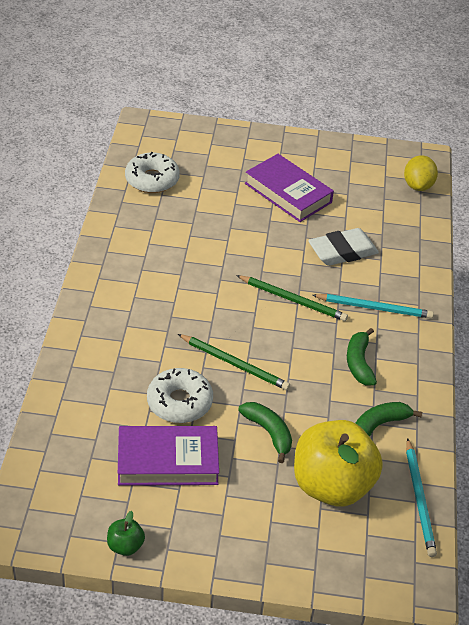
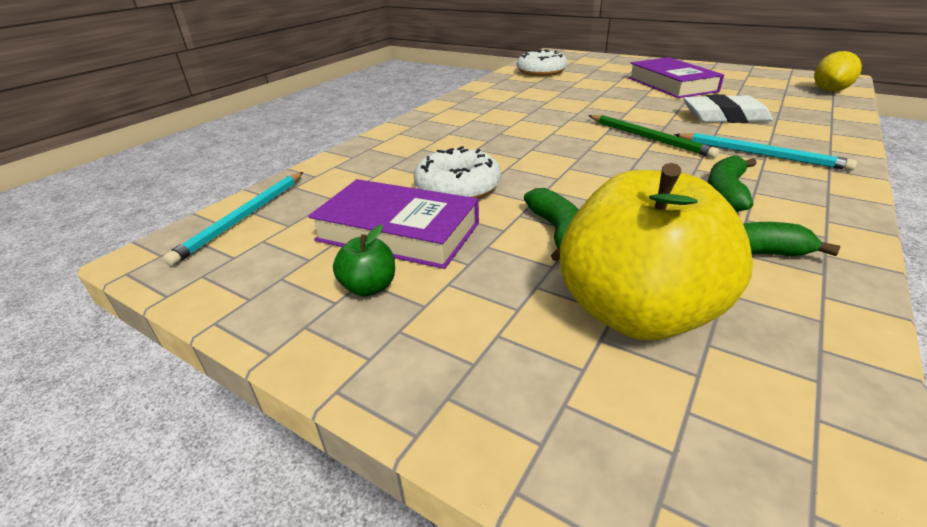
camera: 30 degrees right, 10 degrees down
(125, 546) = (252, 305): green apple -> green apple (369, 287)
(234, 364) = (548, 170): green pencil -> none
(419, 499) = (829, 379): turquoise pencil -> turquoise pencil (243, 218)

